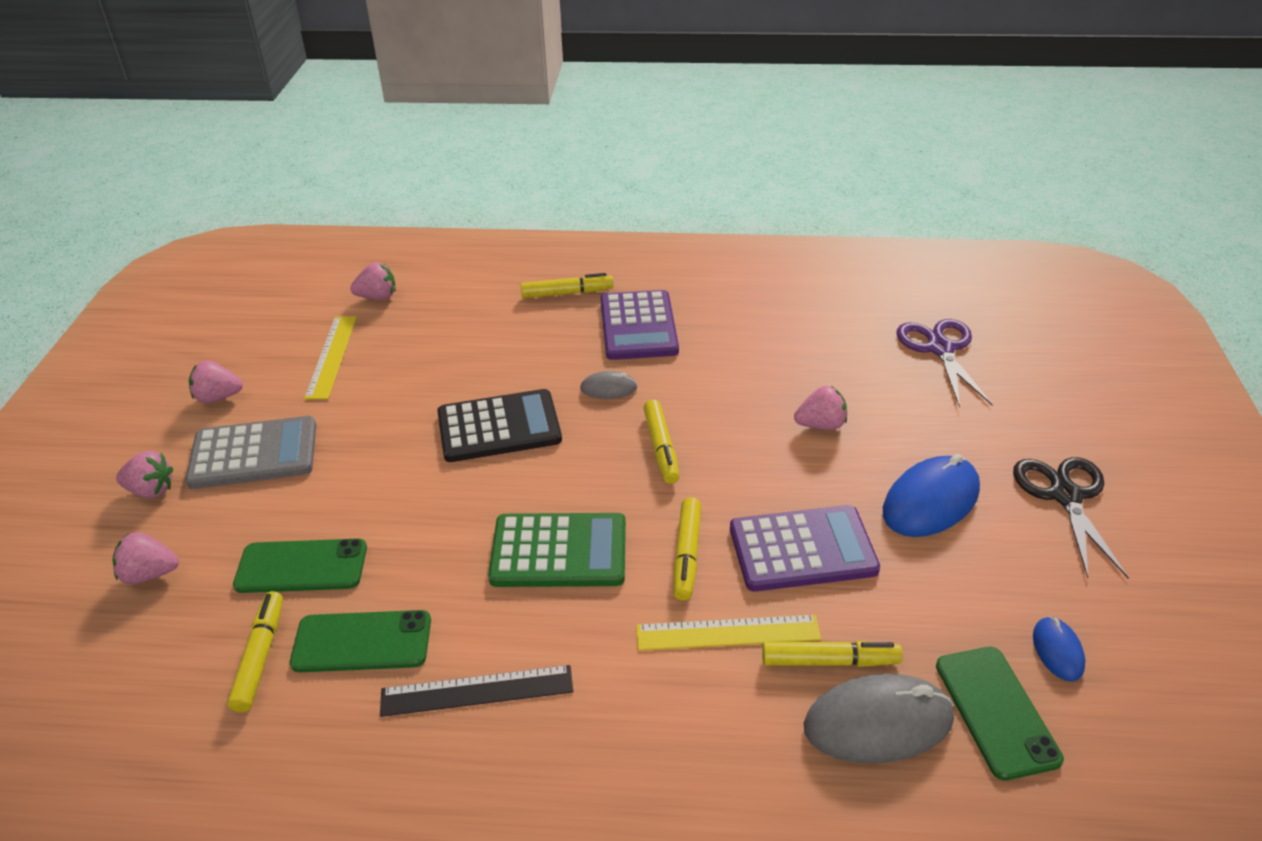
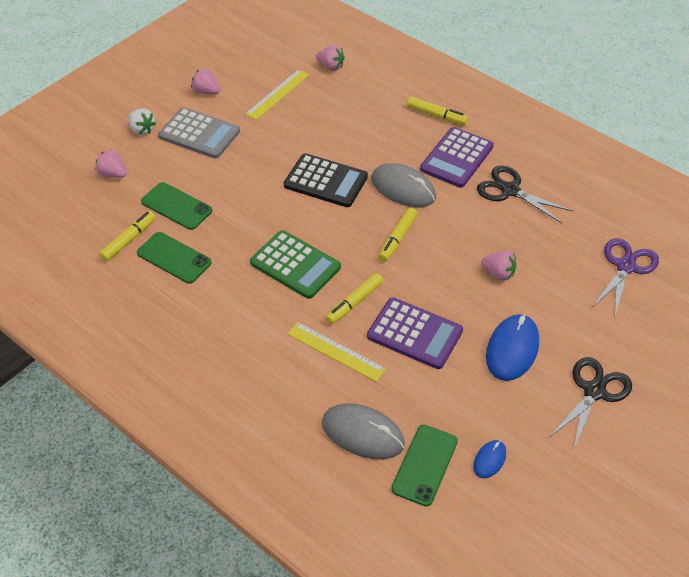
camera: 35 degrees right, 10 degrees up
(151, 490) = (142, 130): pink strawberry -> white strawberry
(477, 691) = (202, 309): black ruler -> none
(608, 388) = (403, 188): grey mouse -> grey mouse, size x1.92
(735, 332) = (510, 190): none -> black scissors
(830, 661) = (370, 393): yellow marker -> none
(931, 501) = (512, 349): blue mouse -> blue mouse turned 60 degrees counterclockwise

